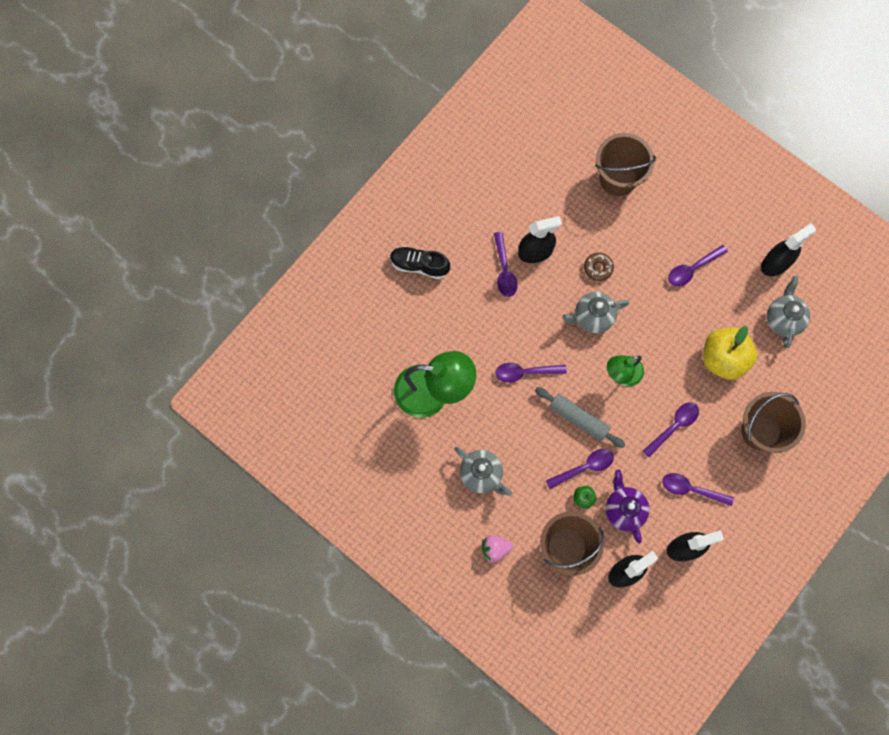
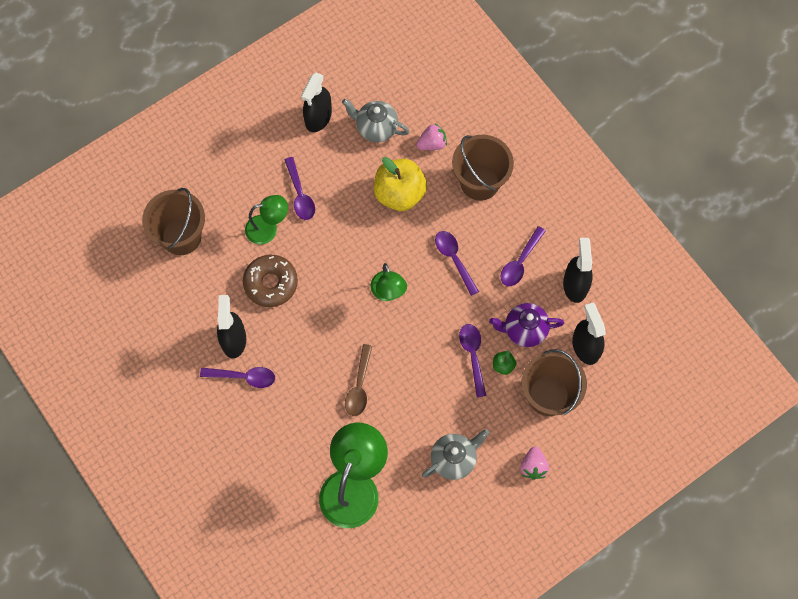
camera: 75 degrees left, 5 degrees down
(419, 265) = (210, 463): black shoe -> none
(525, 372) = (359, 386): purple spoon -> brown spoon
(578, 419) = (422, 347): grey rolling pin -> none
(592, 317) = (321, 303): grey teapot -> none
(598, 268) = (271, 283): brown donut -> brown donut, size x1.73
(650, 250) = (268, 228): none -> green lamp
(776, 263) = (318, 117): black spray bottle -> black spray bottle turned 135 degrees counterclockwise
(785, 375) = (432, 144): none -> pink strawberry

